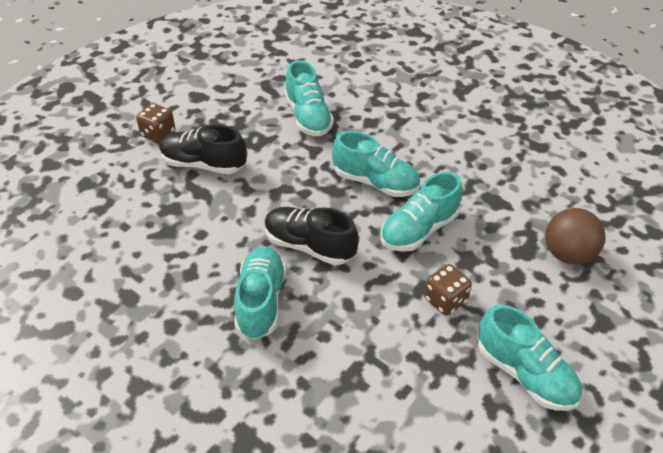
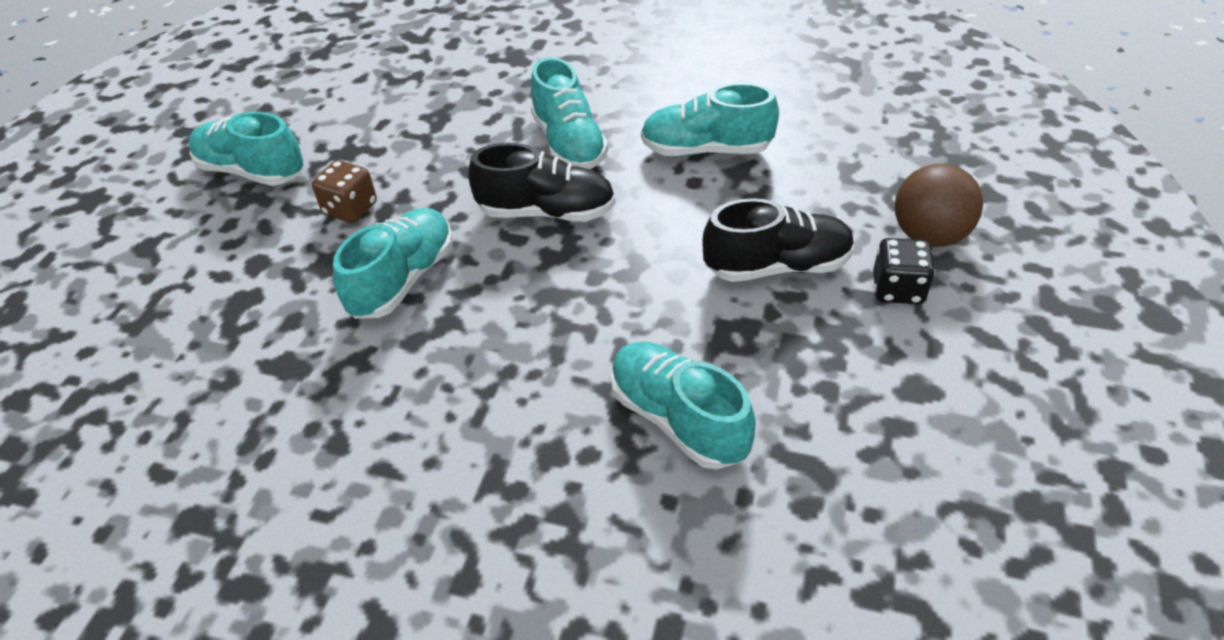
camera: 160 degrees right, 0 degrees up
(158, 134) = (897, 289): brown dice -> black dice
(375, 182) = (493, 330): turquoise shoe -> turquoise shoe (706, 150)
(567, 254) = (176, 316): brown ball -> brown ball (929, 236)

